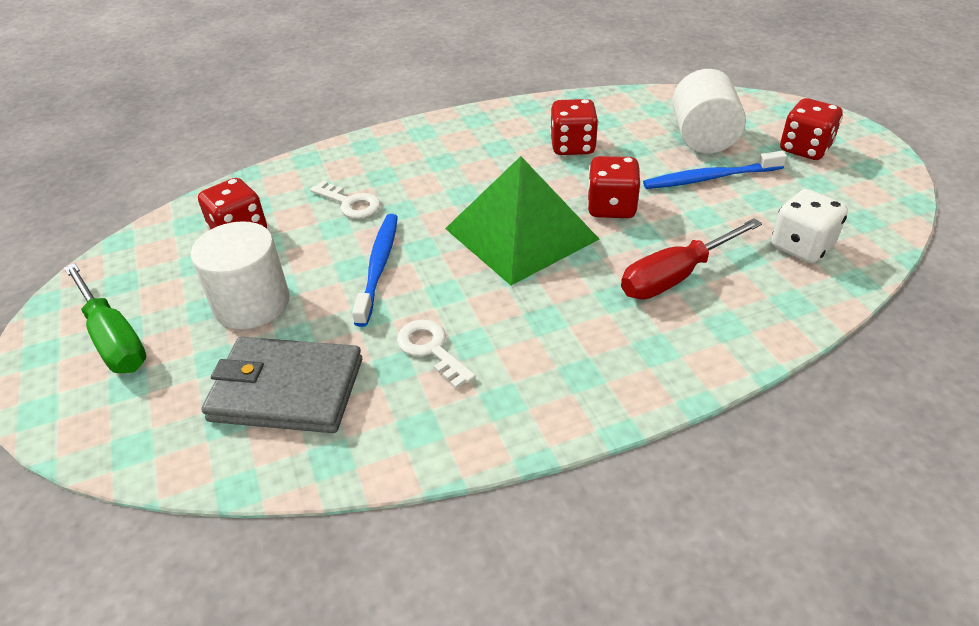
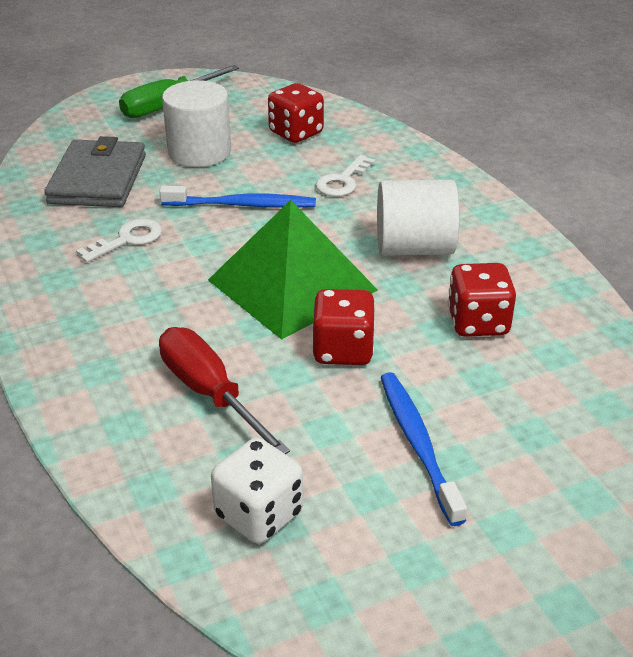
camera: 85 degrees right, 5 degrees down
(702, 138) = (528, 448): white cylinder -> white cylinder (414, 248)
(805, 149) = (518, 567): red dice -> none

